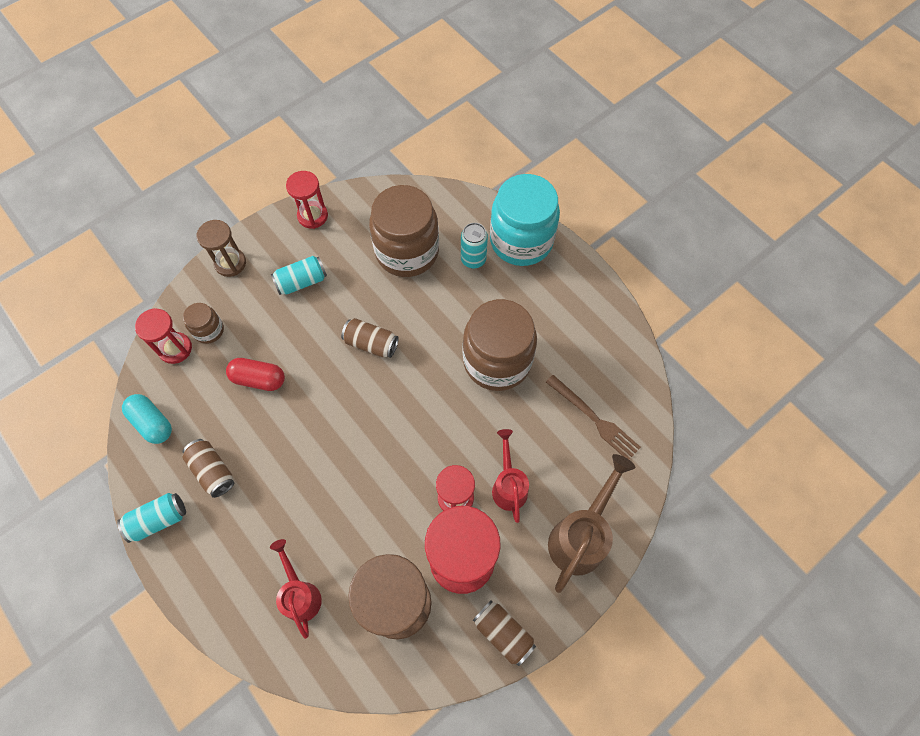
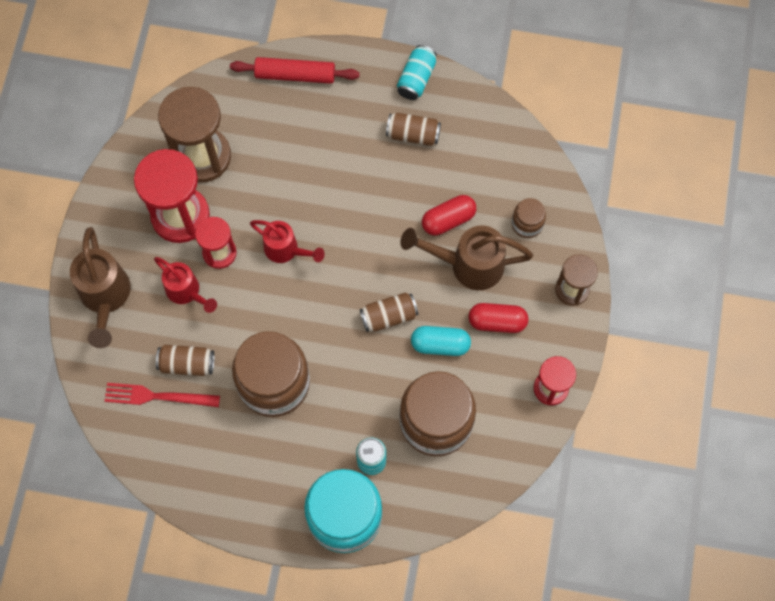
camera: 140 degrees right, 5 degrees up
(152, 423) = (492, 130): turquoise capsule -> turquoise capsule (440, 344)
(175, 349) = (536, 190): red hourglass -> none
(249, 617) = (295, 75): none -> red rolling pin
(280, 335) = (467, 264): none -> brown watering can
(300, 594) = (274, 112): red watering can -> red watering can (286, 250)
(301, 281) = (497, 321): turquoise can -> red capsule
(503, 633) = (115, 193): brown can -> brown can (187, 364)
(594, 419) = (157, 396): brown fork -> red fork

